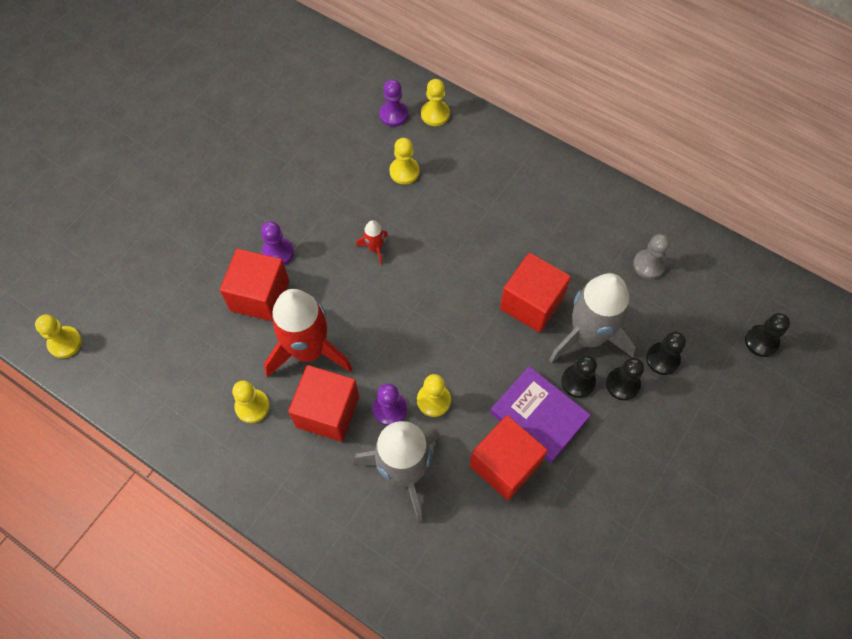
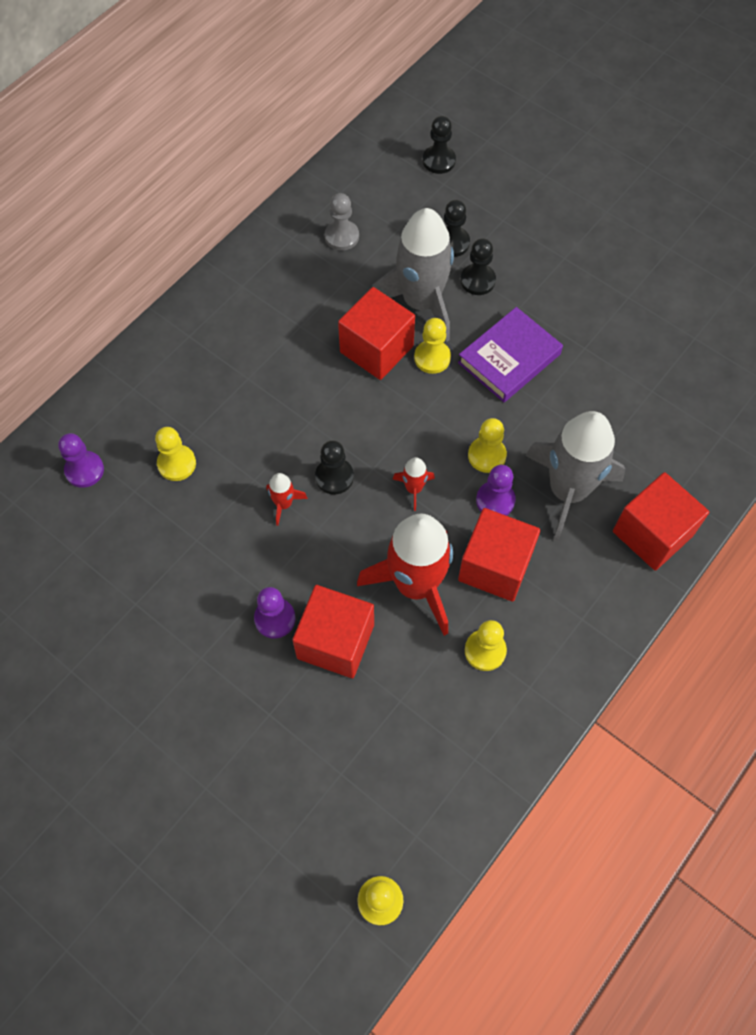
camera: 85 degrees left, 0 degrees up
(396, 343) = (414, 489): none -> red rocket
(435, 114) = (95, 422): yellow pawn -> yellow pawn (432, 358)
(505, 465) = (561, 395): red cube -> red cube (652, 533)
(578, 382) = (472, 319): black pawn -> black pawn (334, 477)

